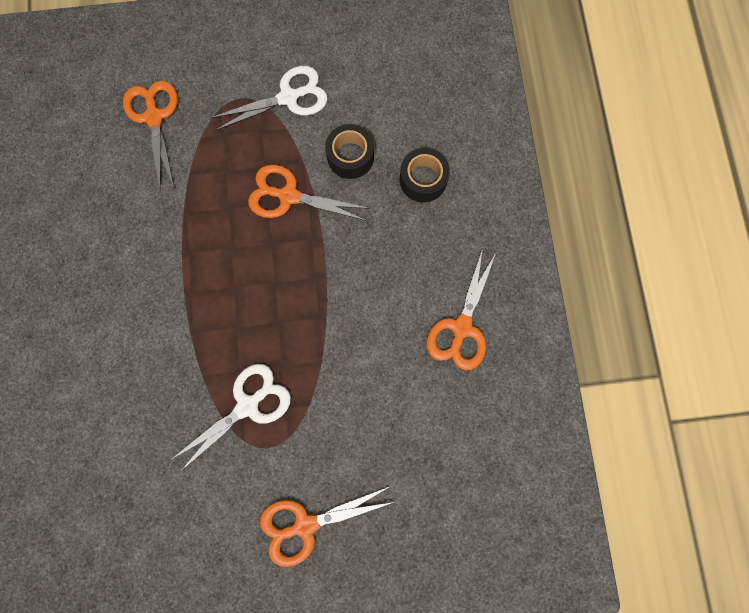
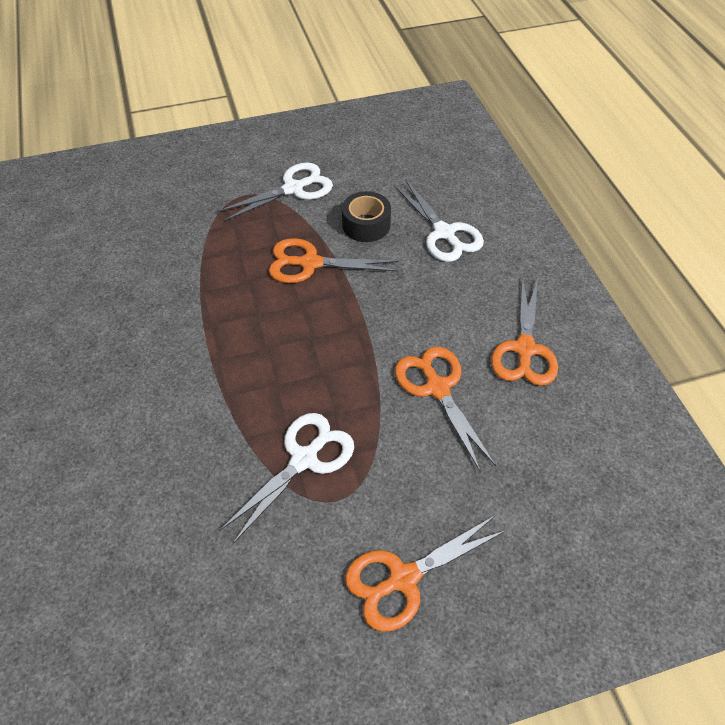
camera: 10 degrees left, 25 degrees down
(154, 117) = (158, 219): orange scissors -> orange scissors (437, 388)
(423, 180) = (444, 233): black tape -> white scissors

